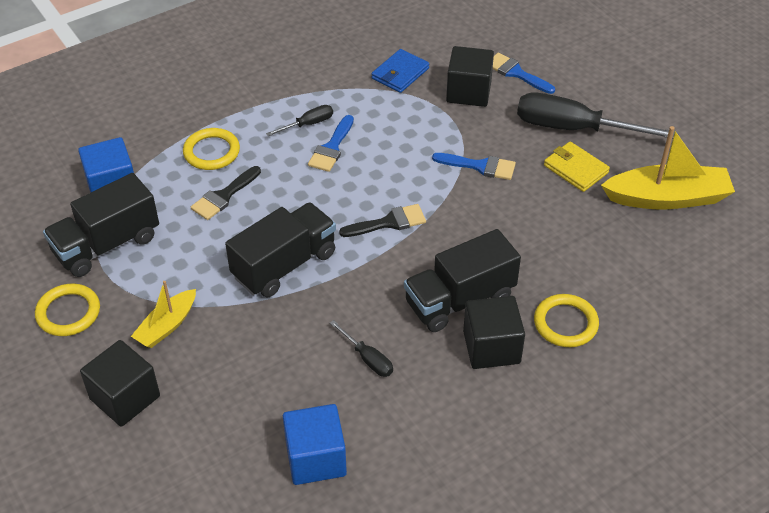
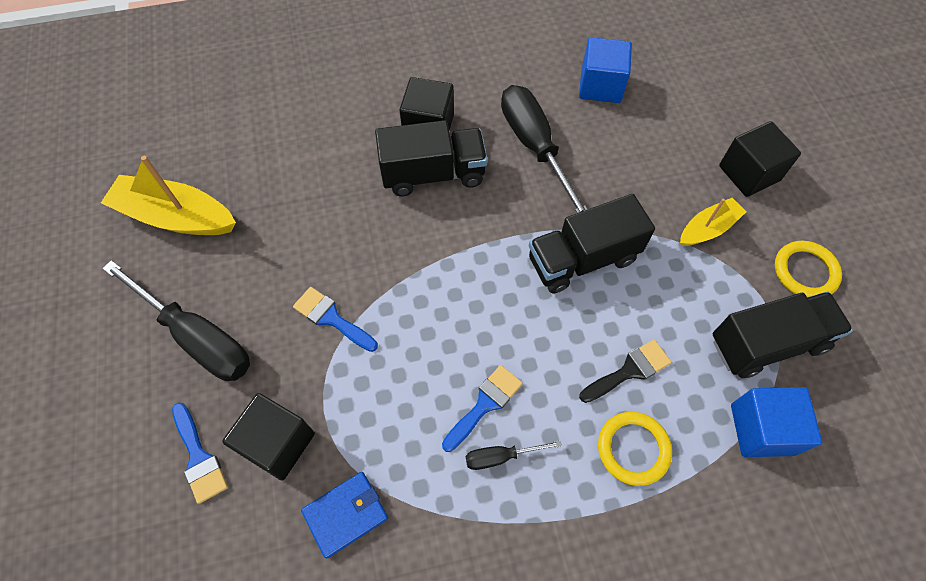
camera: 160 degrees left, 15 degrees up
(367, 358) = (534, 147): black screwdriver -> black screwdriver, size x2.17
(388, 222) = (461, 276): black brush -> none
(565, 323) = (356, 128): yellow ring -> none
(575, 169) = (236, 280): yellow wallet -> none

